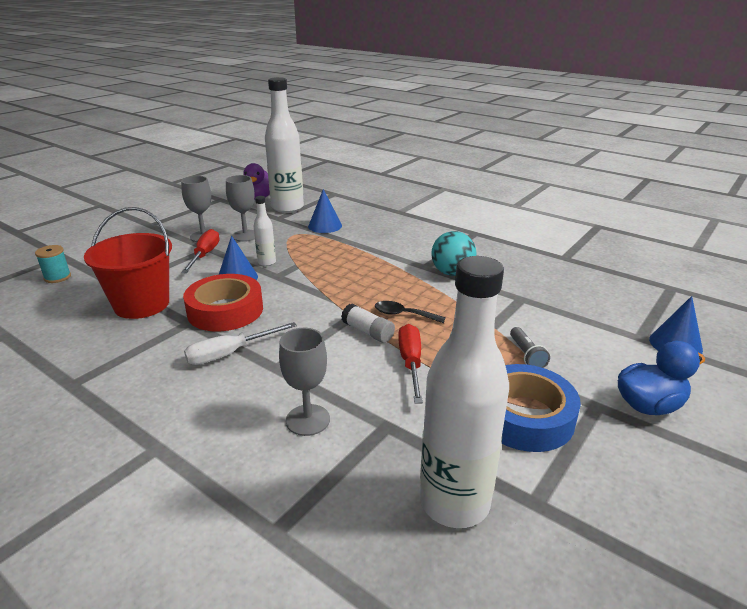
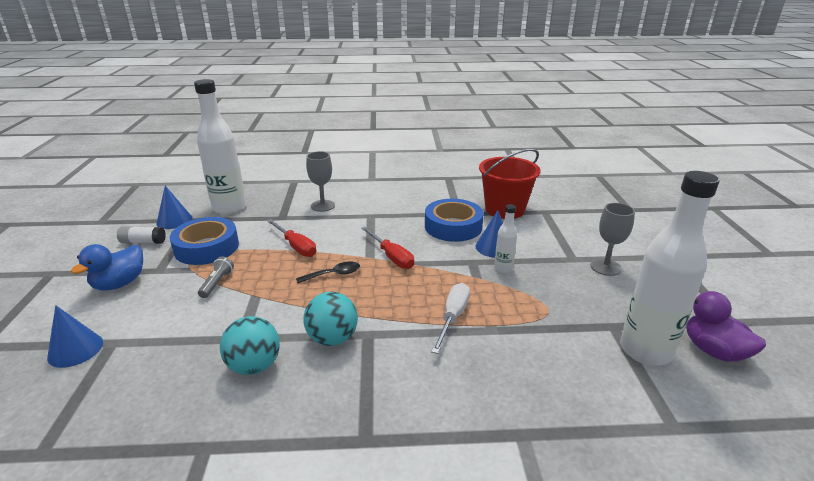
camera: 140 degrees right, 0 degrees up
(57, 277) = (589, 200): turquoise spool -> none
(205, 255) = (558, 252): red screwdriver -> red screwdriver (391, 257)
(225, 310) = (453, 226): red tape -> blue tape
(230, 353) = (405, 211): white screwdriver -> white screwdriver (453, 317)
(245, 236) = (580, 285): grey goblet -> none
(325, 226) = (548, 341): blue cone -> blue cone (174, 220)
(367, 332) = (344, 252): white glue stick -> white glue stick (143, 242)
(519, 279) = (254, 366): none -> turquoise ball
(526, 355) = (217, 283): grey flashlight -> grey flashlight turned 60 degrees clockwise

